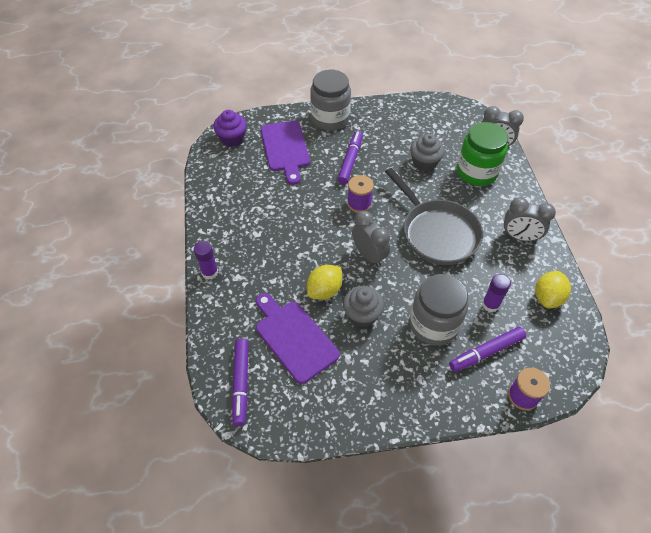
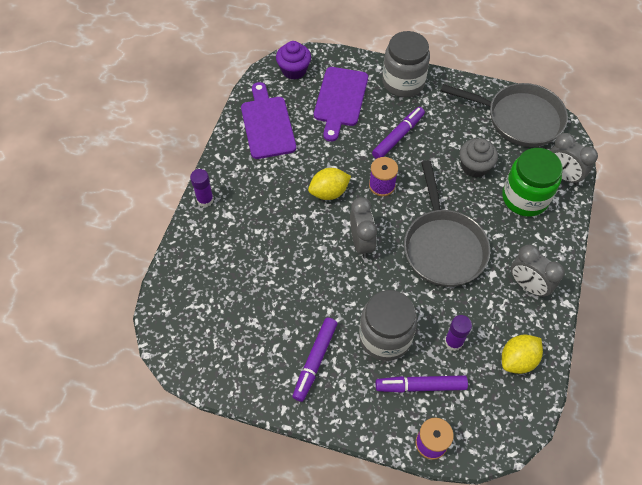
camera: 25 degrees right, 5 degrees up
(241, 383) = (180, 315): purple marker -> purple marker (315, 361)
(294, 338) = (248, 294): purple cutting board -> purple cutting board (267, 124)
(324, 290) = (300, 260): yellow lemon -> yellow lemon (329, 192)
(362, 315) = (322, 298): grey cupcake -> none
(436, 116) = (519, 118): none -> grey pan

